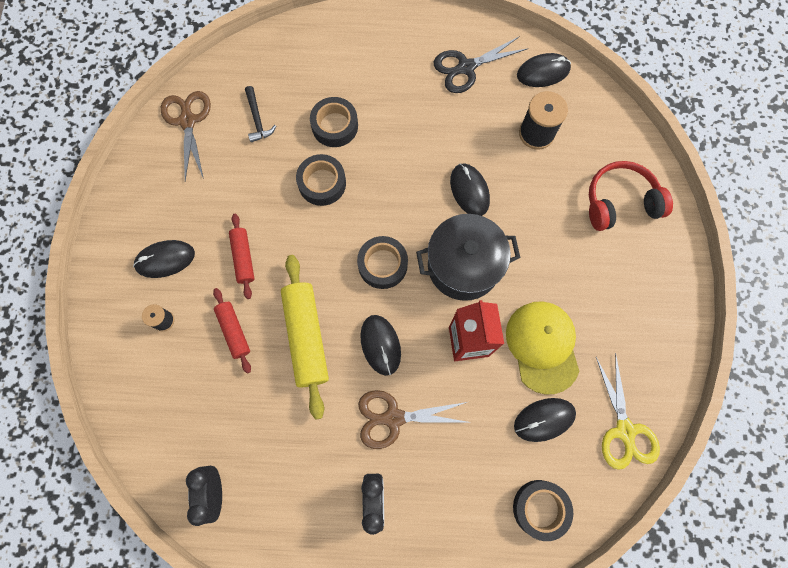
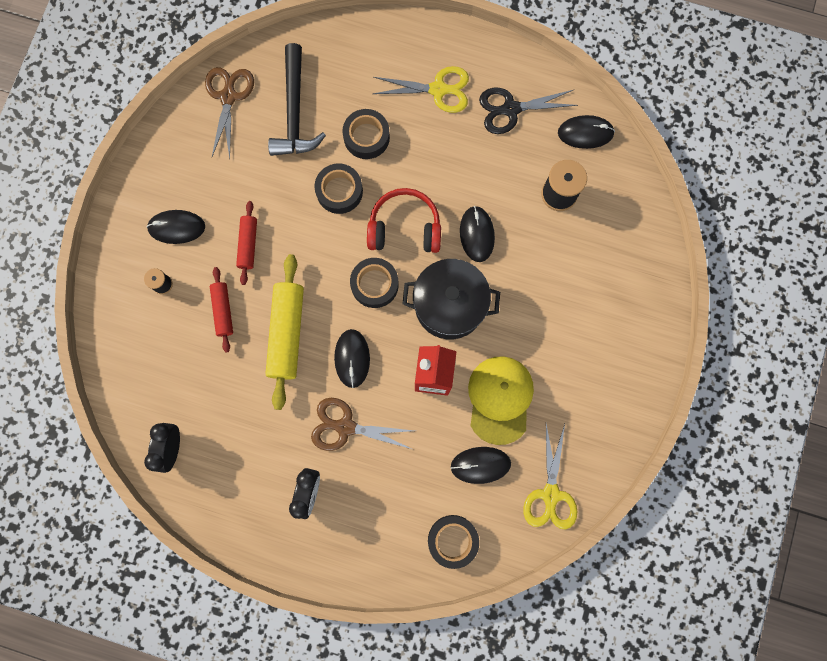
camera: 15 degrees right, 5 degrees up
(257, 119) = (295, 111): black hammer -> black hammer, size x1.96
(391, 66) = (438, 89): none -> yellow scissors
(620, 202) = (617, 283): red headphones -> red headphones (404, 228)

